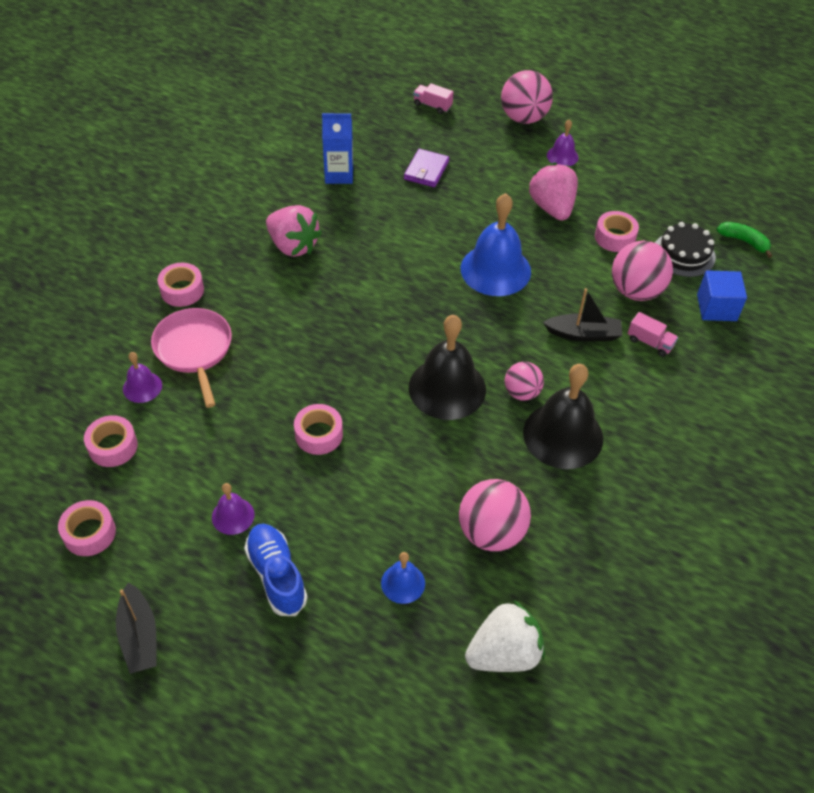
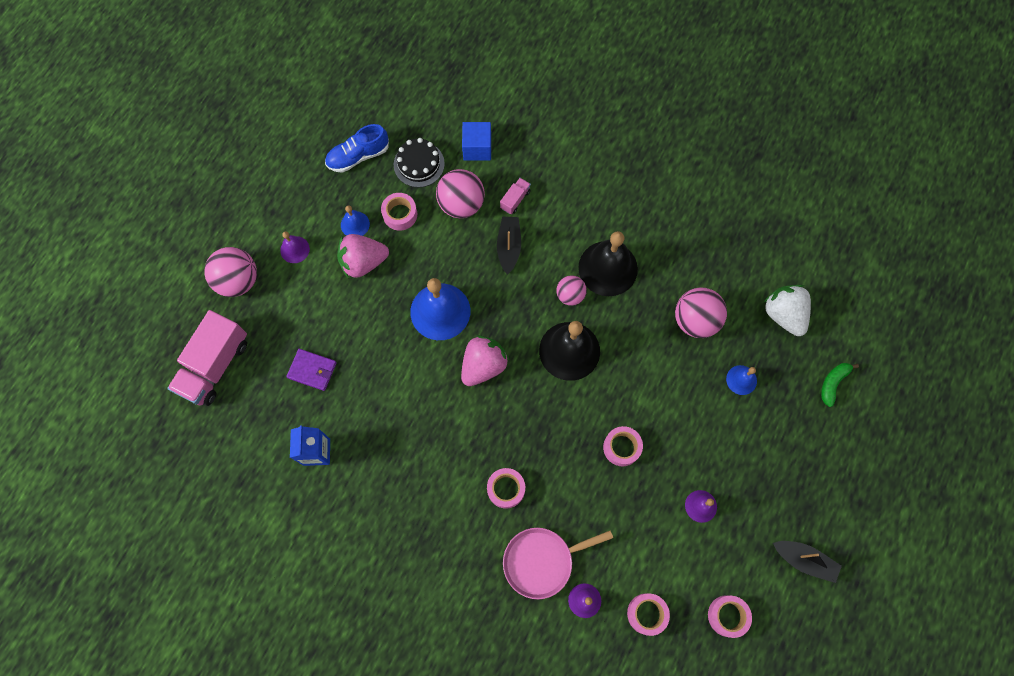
camera: 90 degrees left, 20 degrees up
(139, 636) = (804, 560): black boat -> black boat turned 45 degrees clockwise
(182, 290) = (472, 583): pink tape -> pink tape (506, 489)
(276, 575) = (746, 468): blue shoe -> blue shoe (358, 156)
(293, 246) = (414, 487): pink strawberry -> pink strawberry (483, 365)
(432, 105) = (215, 365): pink truck -> pink truck, size x2.25
(597, 201) = (355, 224): none -> blue bell
(744, 241) = (404, 118): green banana -> green banana (833, 383)

